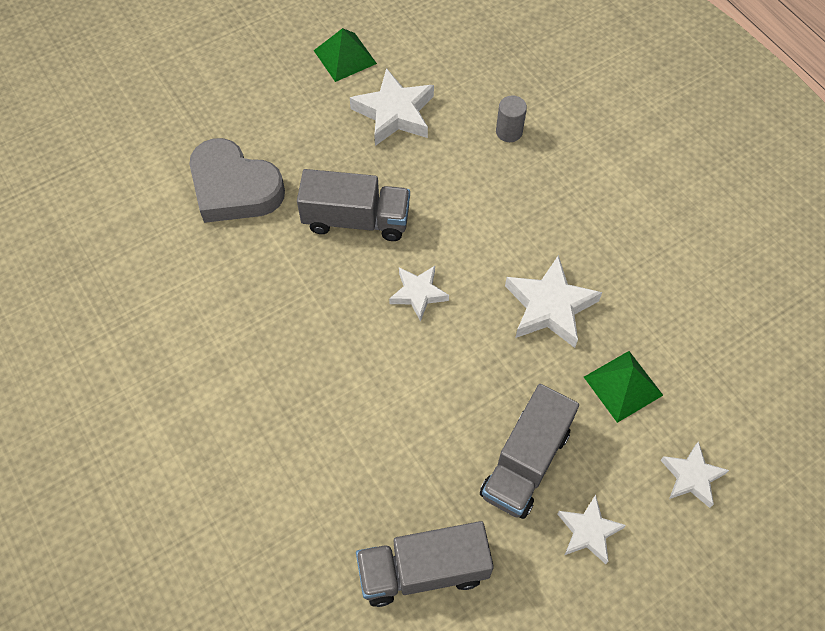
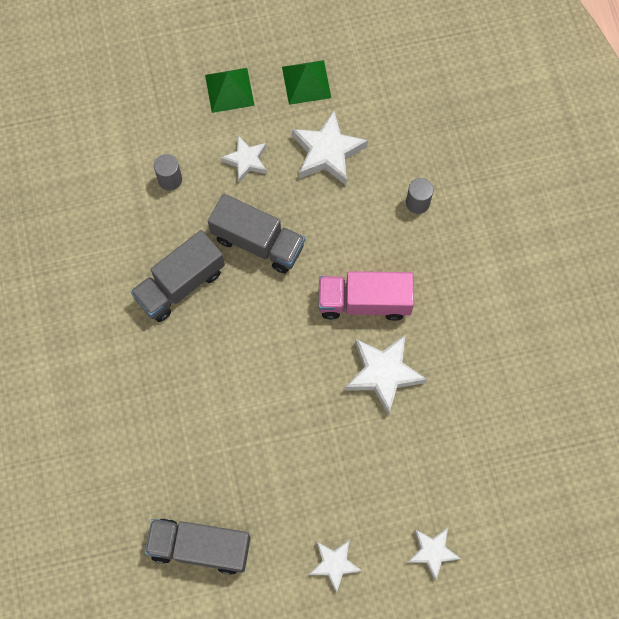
camera: 20 degrees right, 10 degrees up
(234, 188) = (170, 179): grey heart -> grey cylinder
(418, 294) = (282, 325): white star -> white star (246, 160)
(496, 242) = (364, 302): none -> pink truck
(525, 463) = (309, 494): grey truck -> grey truck (180, 284)
(623, 385) = (412, 460): green pyramid -> green pyramid (229, 90)

